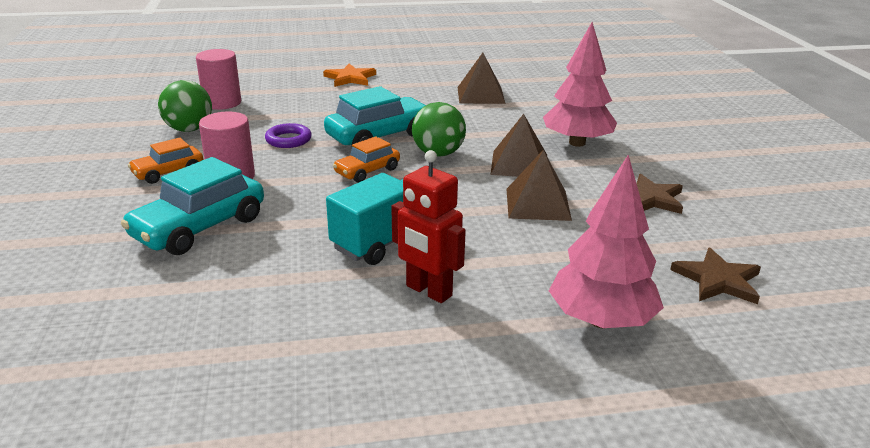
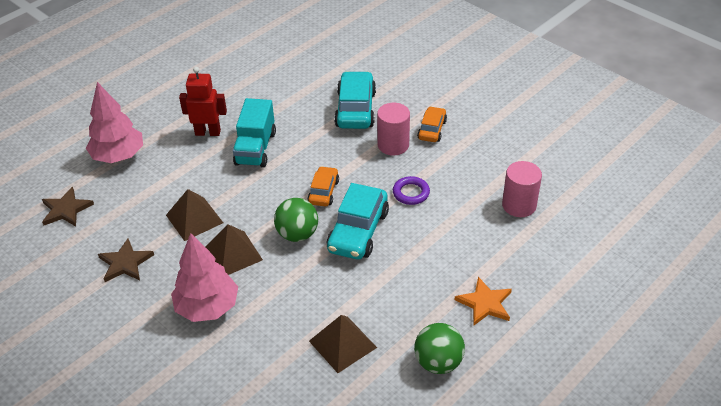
camera: 145 degrees right, 15 degrees up
(189, 129) = (487, 167): green ball -> green ball (438, 362)

